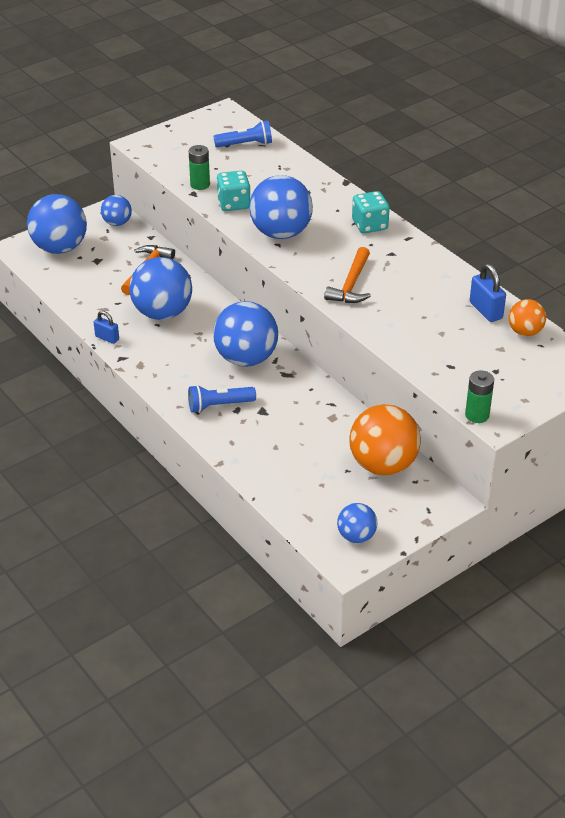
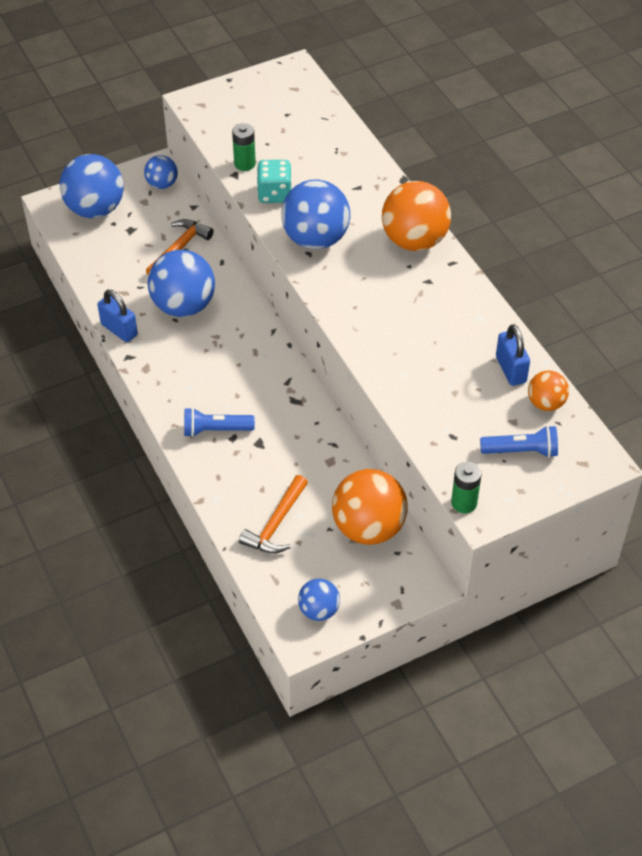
camera: 10 degrees right, 10 degrees up
(107, 338) = (119, 330): blue padlock -> blue padlock, size x1.54
(245, 144) = (307, 115): blue flashlight -> blue flashlight (521, 451)
(246, 358) = (257, 375): blue ball -> none
(351, 285) = (374, 317): orange hammer -> orange hammer (276, 524)
(369, 225) = (414, 240): turquoise dice -> orange ball

